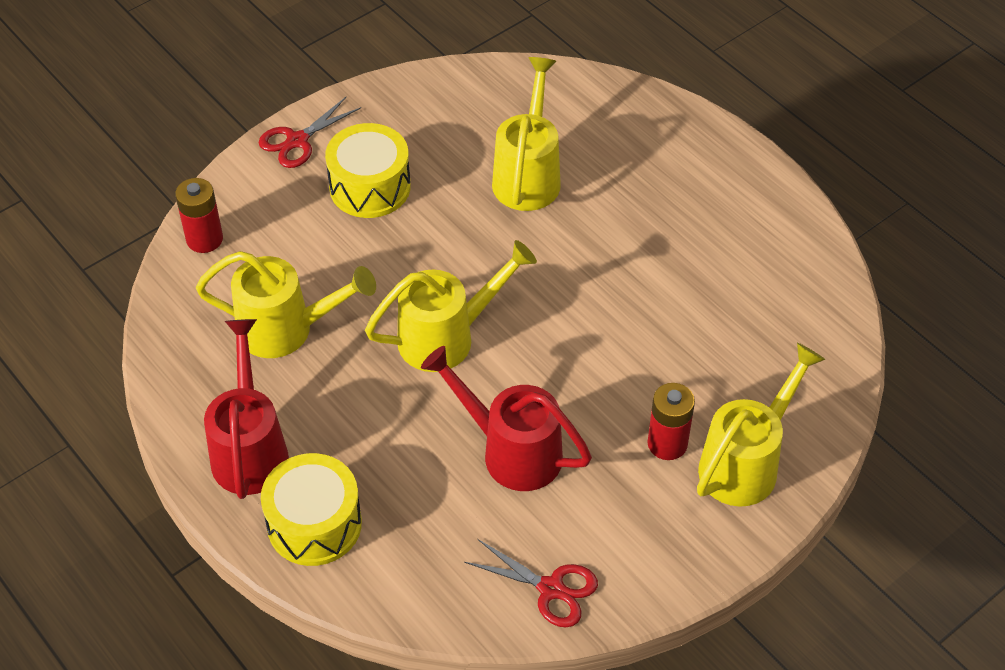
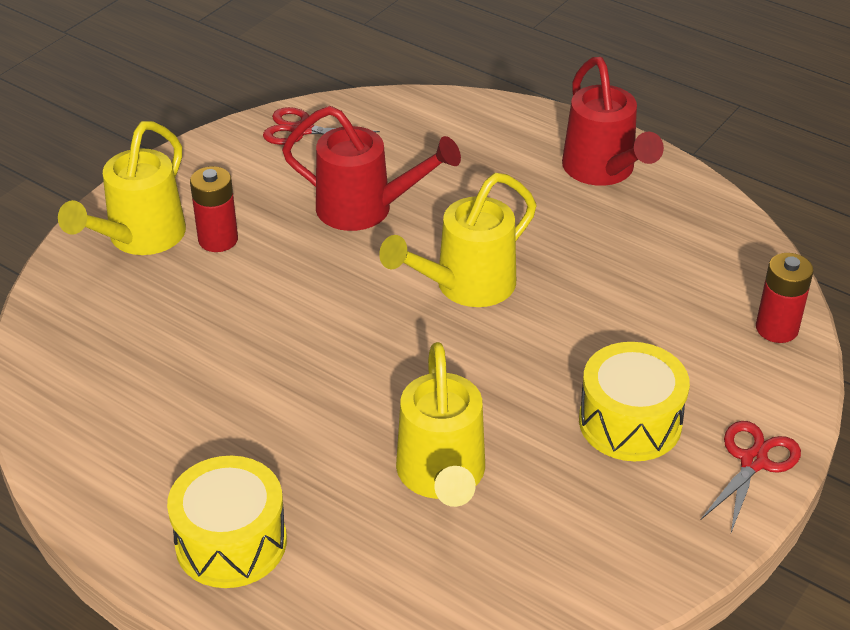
camera: 165 degrees right, 10 degrees down
(285, 329) = (632, 263): yellow watering can -> none
(314, 524) = (516, 135): yellow drum -> yellow drum (231, 542)

